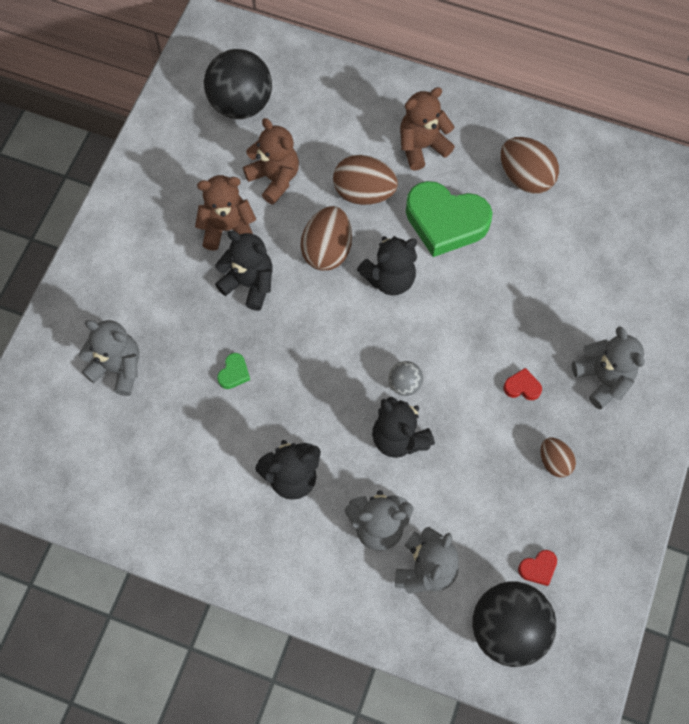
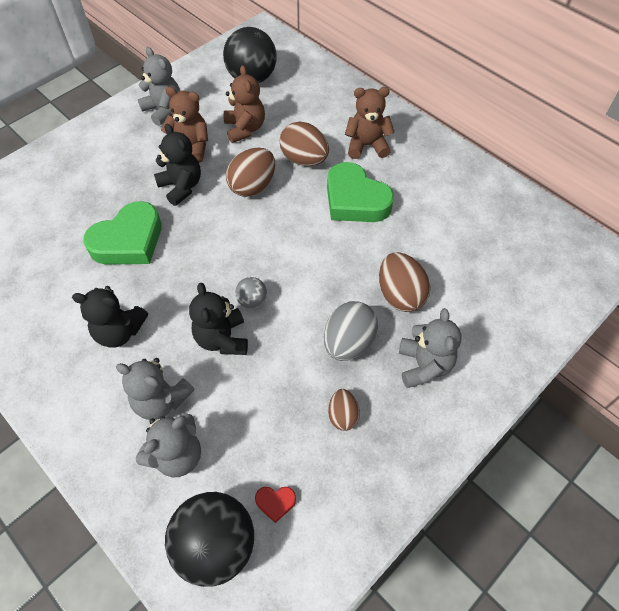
camera: 25 degrees right, 10 degrees down
(118, 368) = (51, 205): grey teddy bear -> grey teddy bear (163, 110)
(234, 373) = (128, 241): green heart -> green heart, size x2.46
(389, 278) = (287, 222): black teddy bear -> none
(522, 387) = (348, 342): red heart -> grey egg
(525, 177) = (437, 193): brown egg -> brown egg (400, 294)

